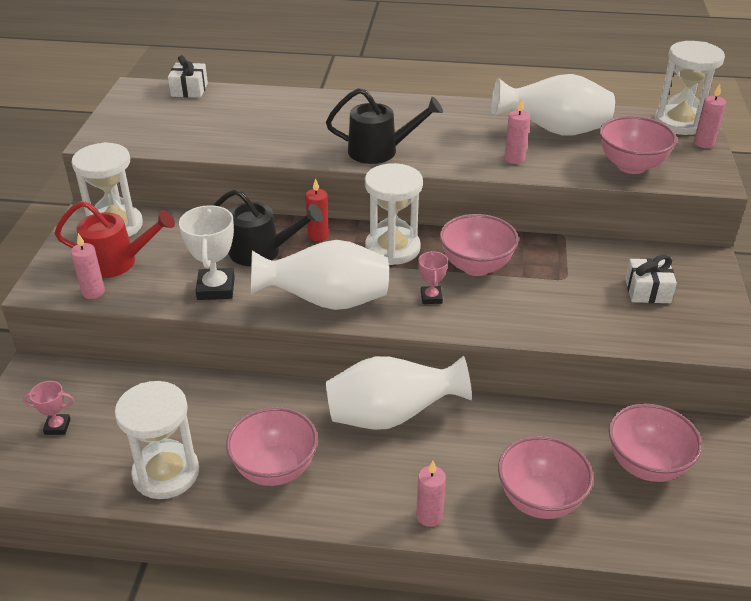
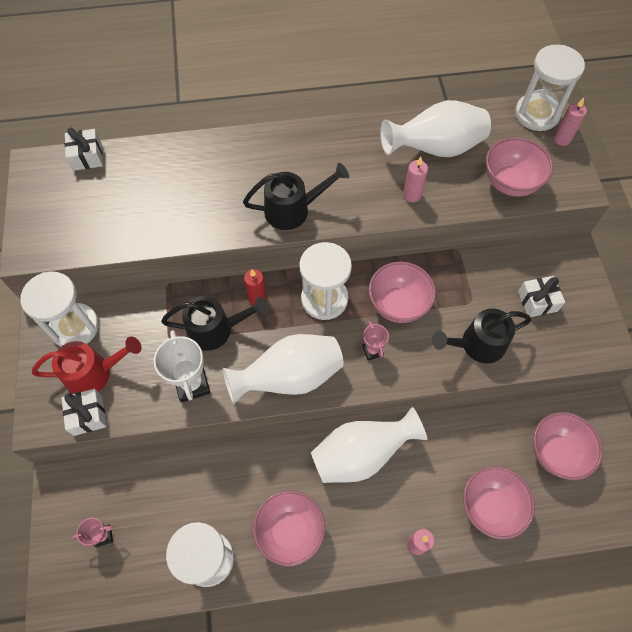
camera: 15 degrees left, 25 degrees up
(93, 292) = (88, 415): pink candle -> white gift
(559, 314) = (477, 345): none -> black watering can

